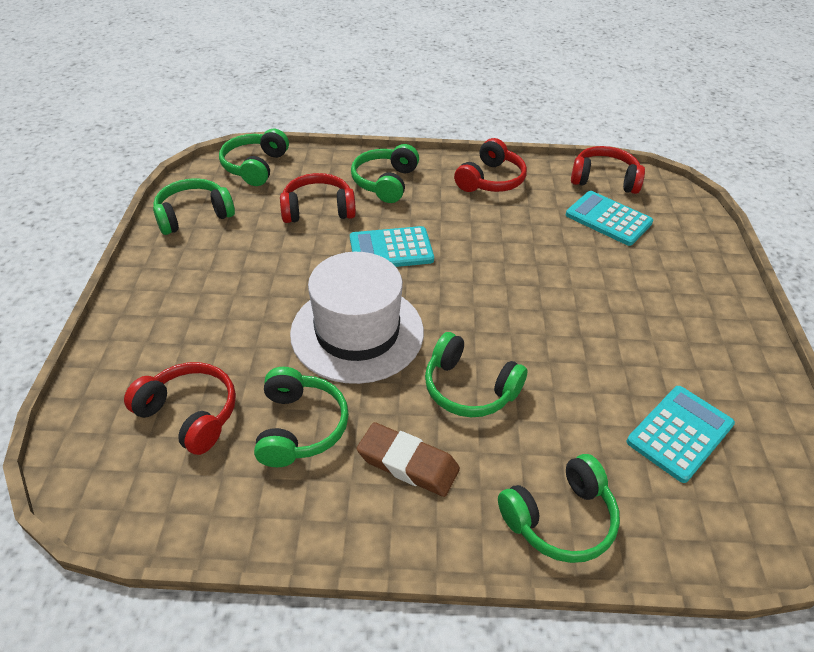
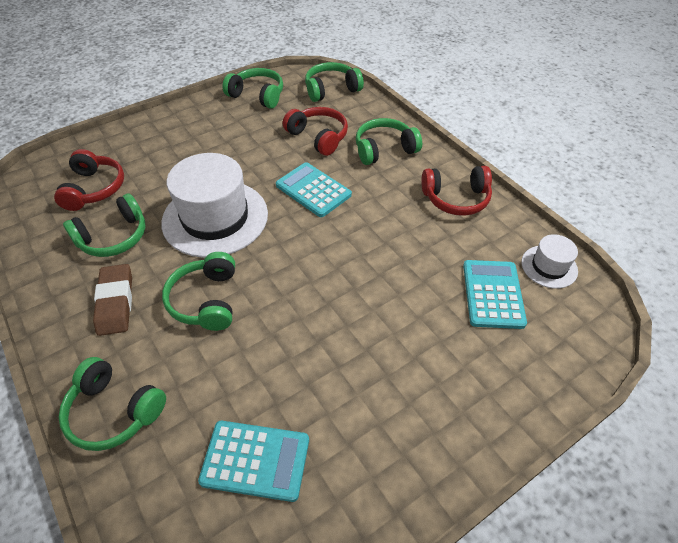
camera: 55 degrees right, 5 degrees up
(604, 179) = (549, 266): red headphones -> white hat

